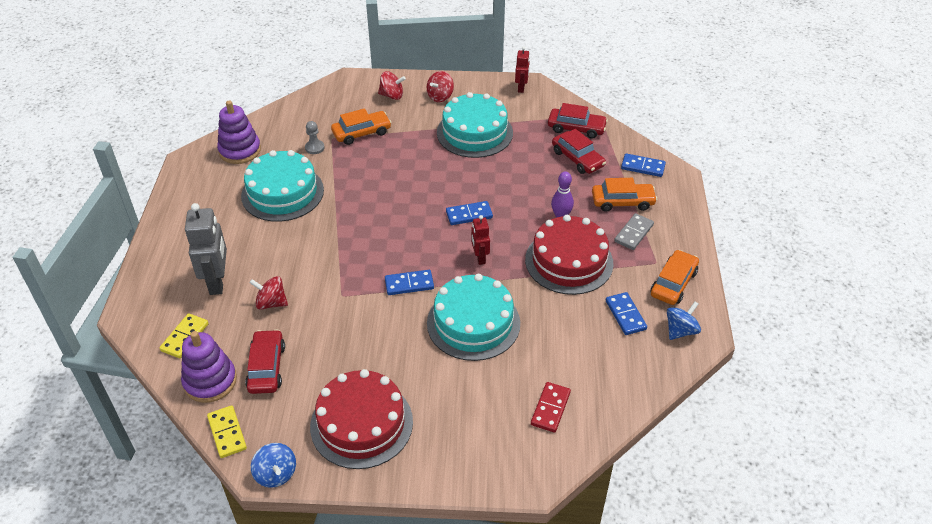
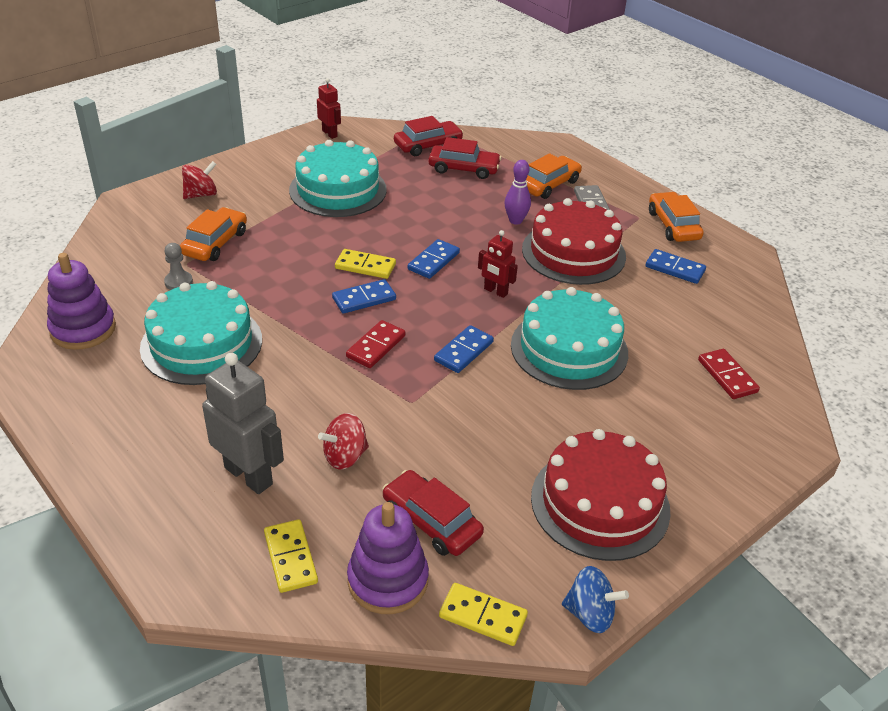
camera: 45 degrees left, 5 degrees down
(365, 250) = (376, 346): none -> red domino
(424, 195) = (365, 266): none -> yellow domino
(440, 96) = (257, 174): red spinning top -> none
(643, 167) = (526, 151): blue domino -> blue domino (364, 299)
(680, 331) = (727, 257): blue spinning top -> none

